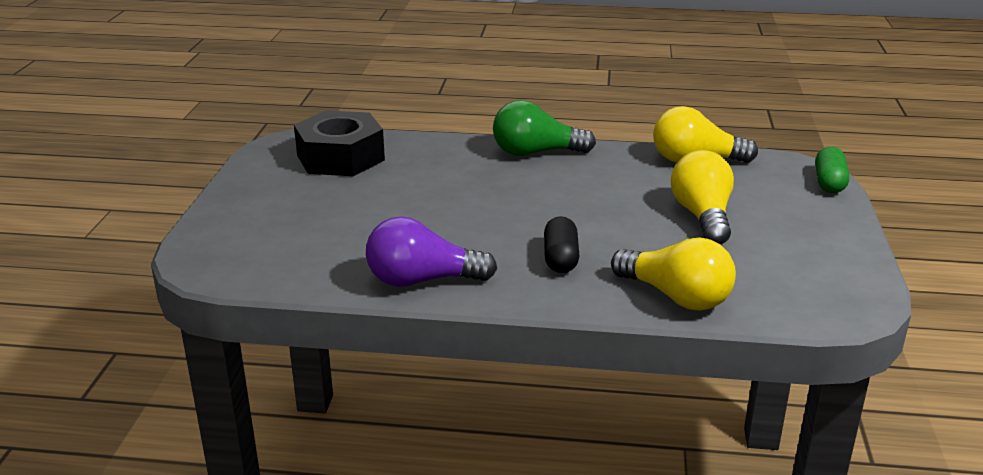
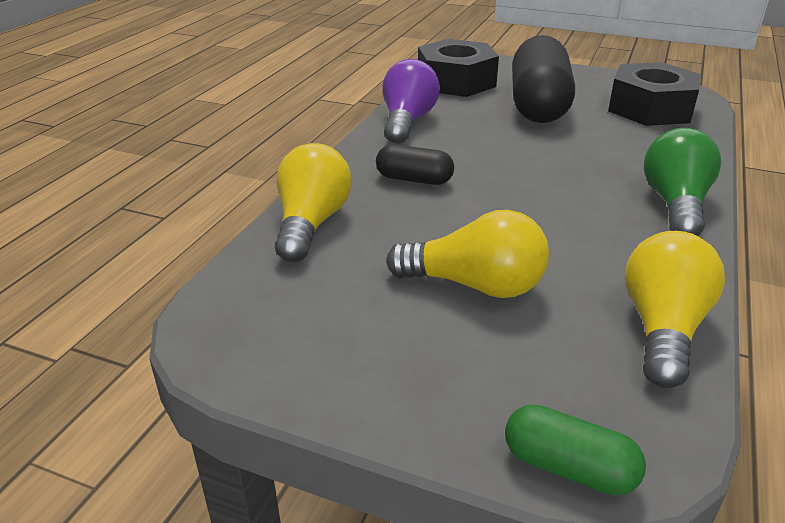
camera: 105 degrees right, 5 degrees up
(279, 264) = (456, 81): none -> black nut
(347, 210) = (538, 105): none -> black capsule
(676, 297) = (311, 223): yellow light bulb -> yellow light bulb turned 135 degrees clockwise

